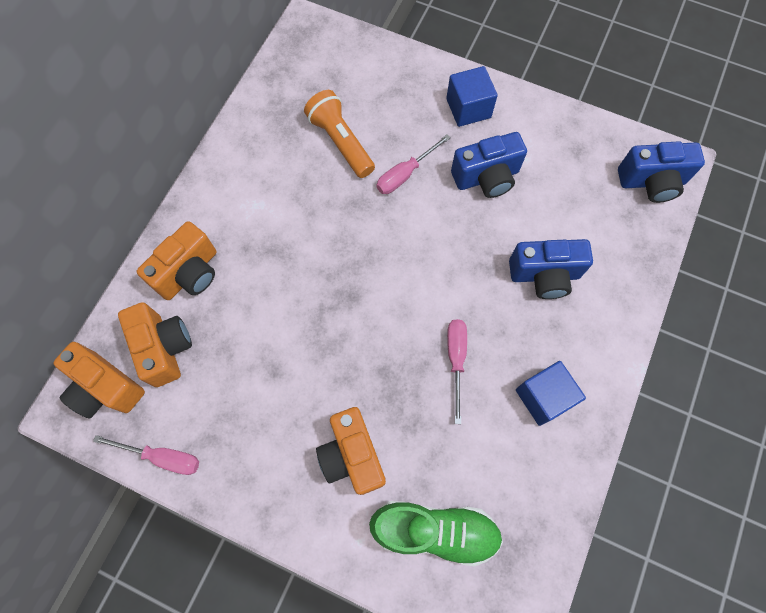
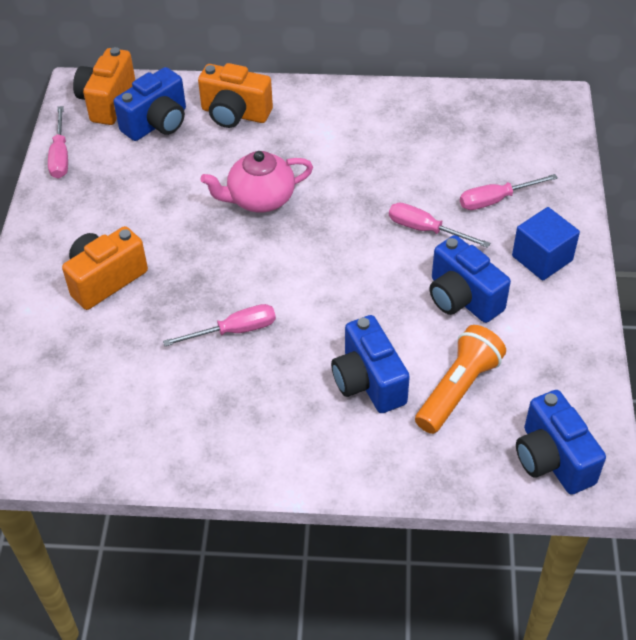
camera: 70 degrees right, 20 degrees down
(164, 348) = (157, 123): orange camera -> blue camera
(311, 288) = (260, 199): none -> pink teapot
(340, 142) = (433, 169): orange flashlight -> orange flashlight (458, 389)
(395, 112) = (496, 200): none -> pink screwdriver
(435, 530) = (54, 363): green shoe -> none
(543, 397) = (224, 417): blue cube -> none

